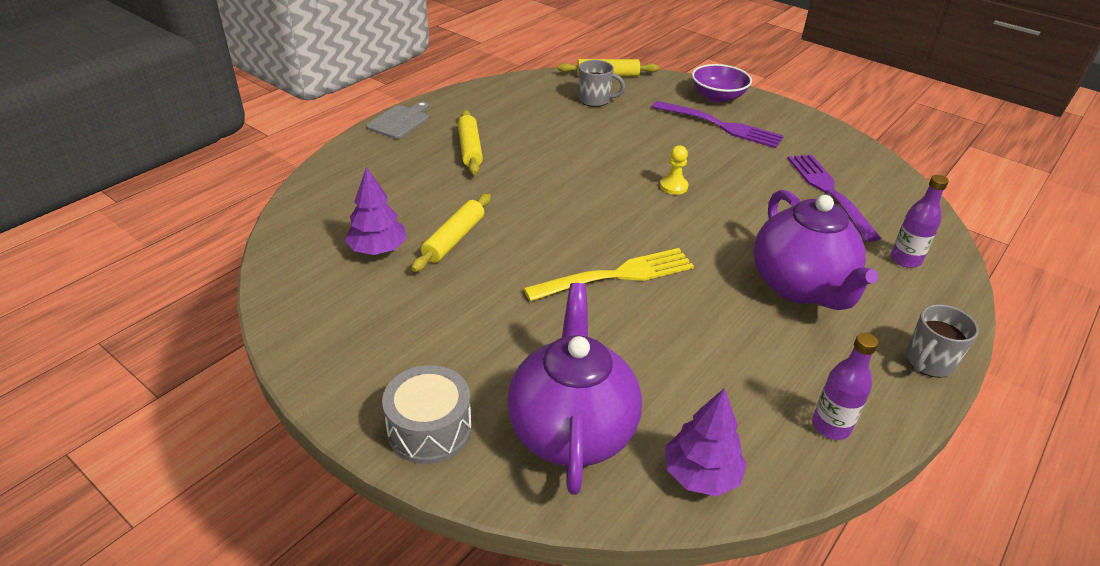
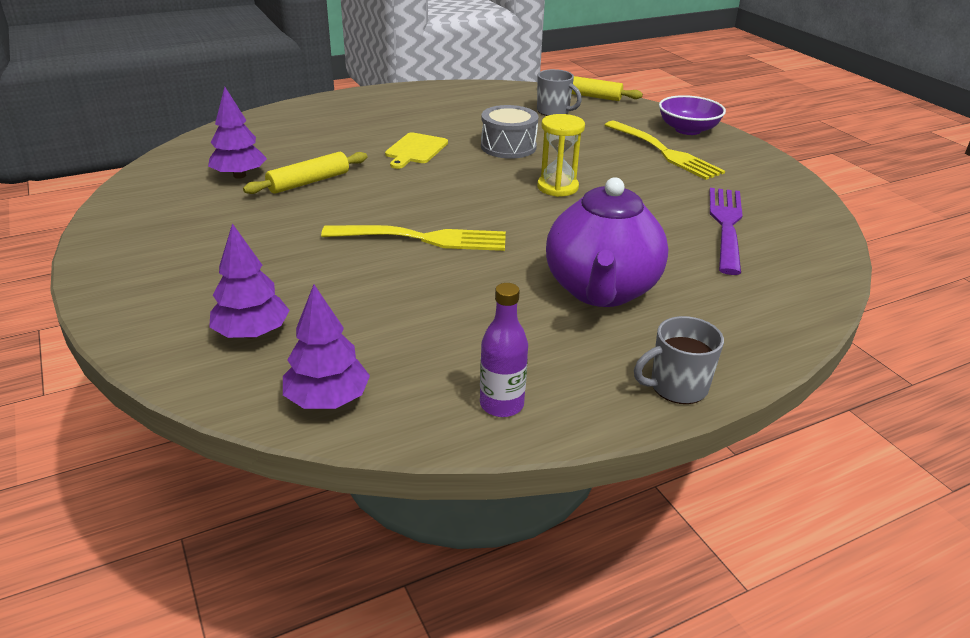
camera: 25 degrees right, 5 degrees down
(400, 121) = (357, 96): grey cutting board -> none
(429, 429) = (140, 299): grey drum -> grey drum (508, 147)
(470, 149) = (395, 125): yellow rolling pin -> none
(516, 175) = (415, 150): none -> yellow cutting board
(571, 430) = (252, 333): purple teapot -> purple tree
(673, 186) = (557, 187): yellow pawn -> yellow hourglass
(720, 125) = (663, 152): purple fork -> yellow fork
(905, 259) = (752, 298): purple bottle -> none

